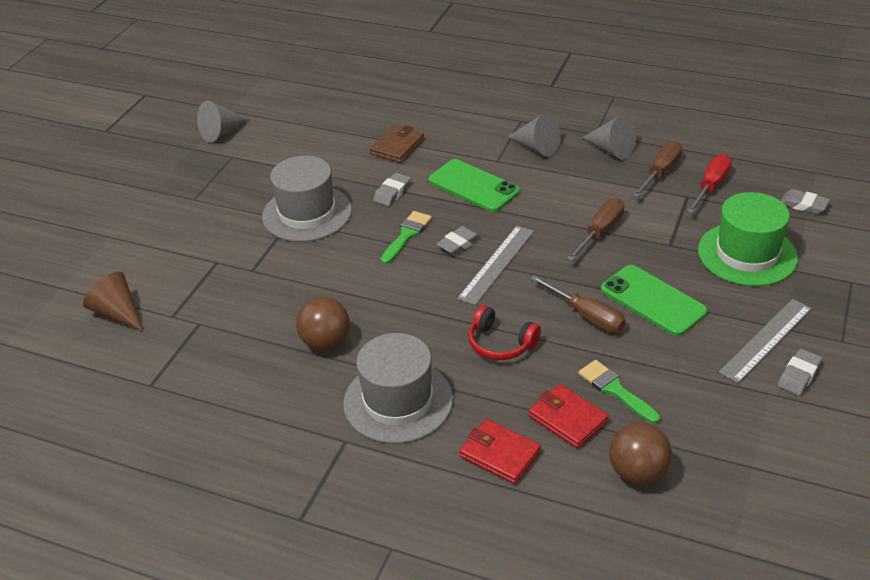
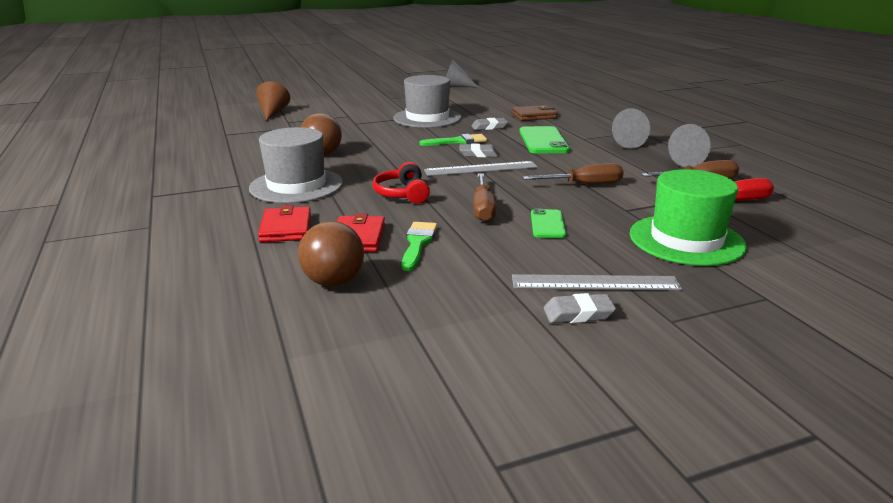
camera: 45 degrees right, 15 degrees down
(653, 300) = (547, 224): green phone -> green phone, size x0.59
(803, 205) = (811, 242): grey eraser -> none

